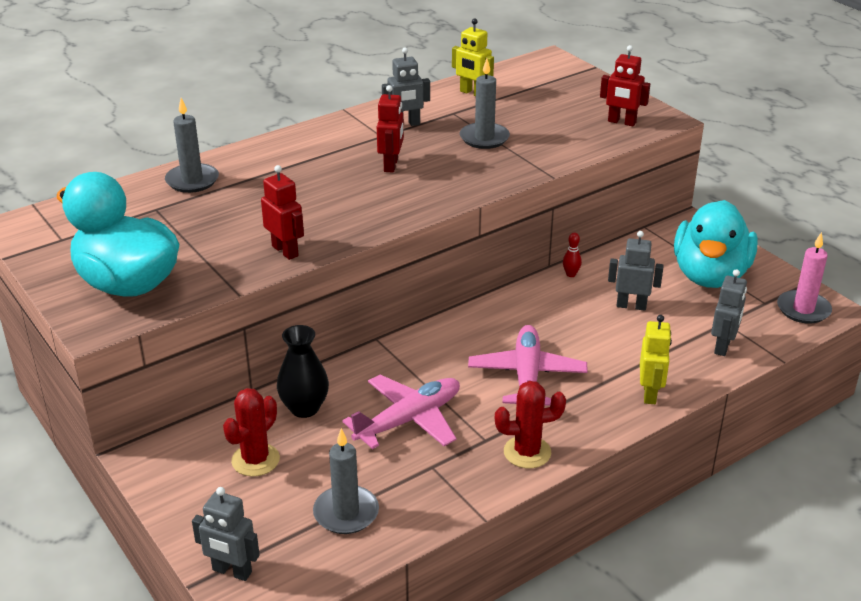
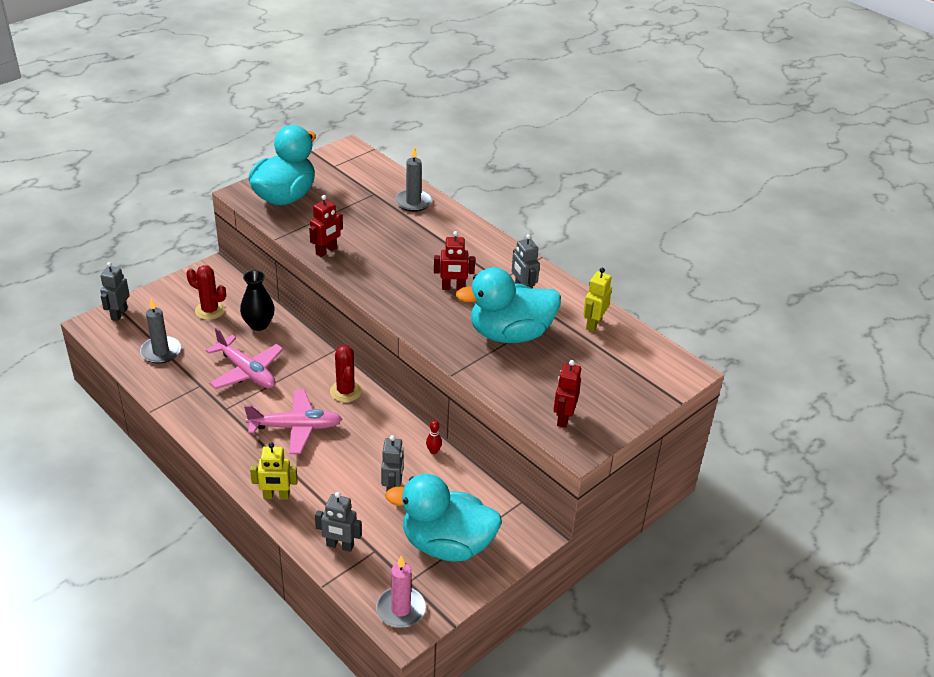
camera: 80 degrees right, 5 degrees up
(484, 138) = (510, 334): grey candle -> turquoise duck
(527, 452) = (212, 429): red cactus -> red cactus (345, 391)

